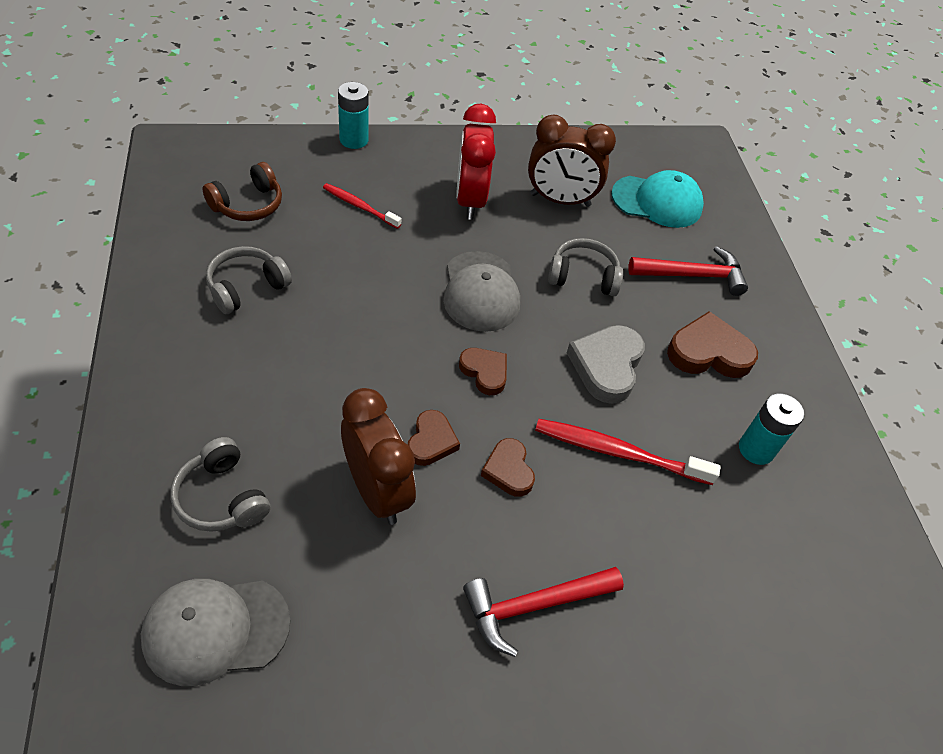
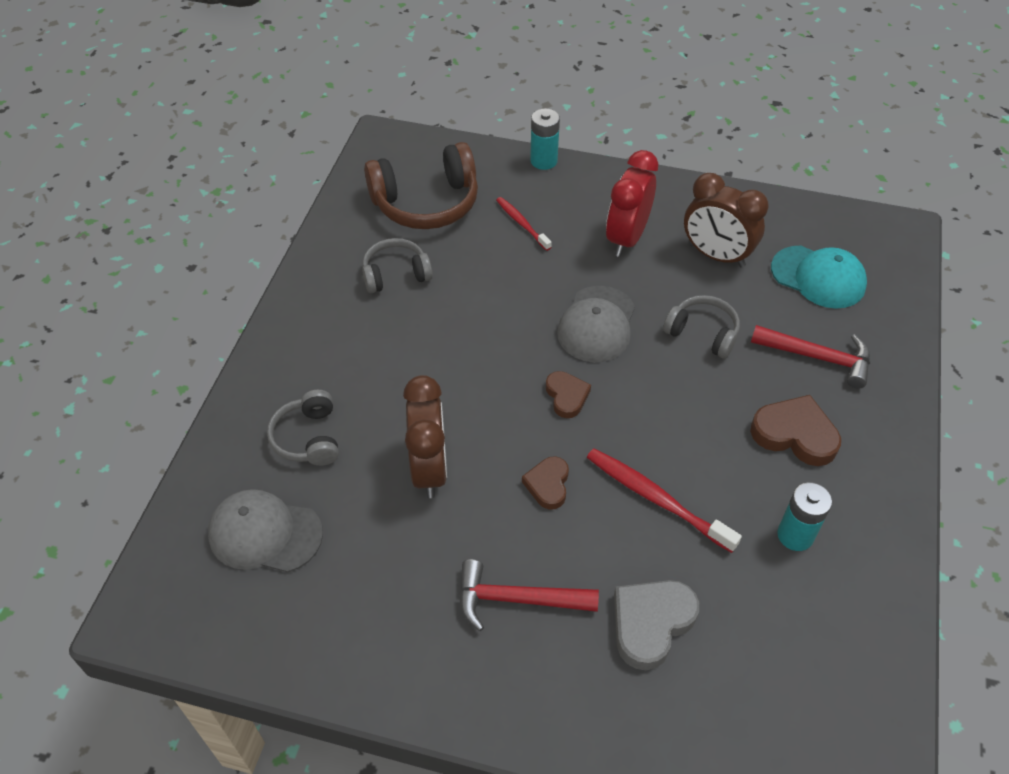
camera: 30 degrees right, 0 degrees up
(248, 205) = (426, 203): brown headphones -> brown headphones, size x1.71
(431, 441) = (492, 442): brown heart -> none
(606, 366) = (684, 420): grey heart -> grey heart (651, 623)

